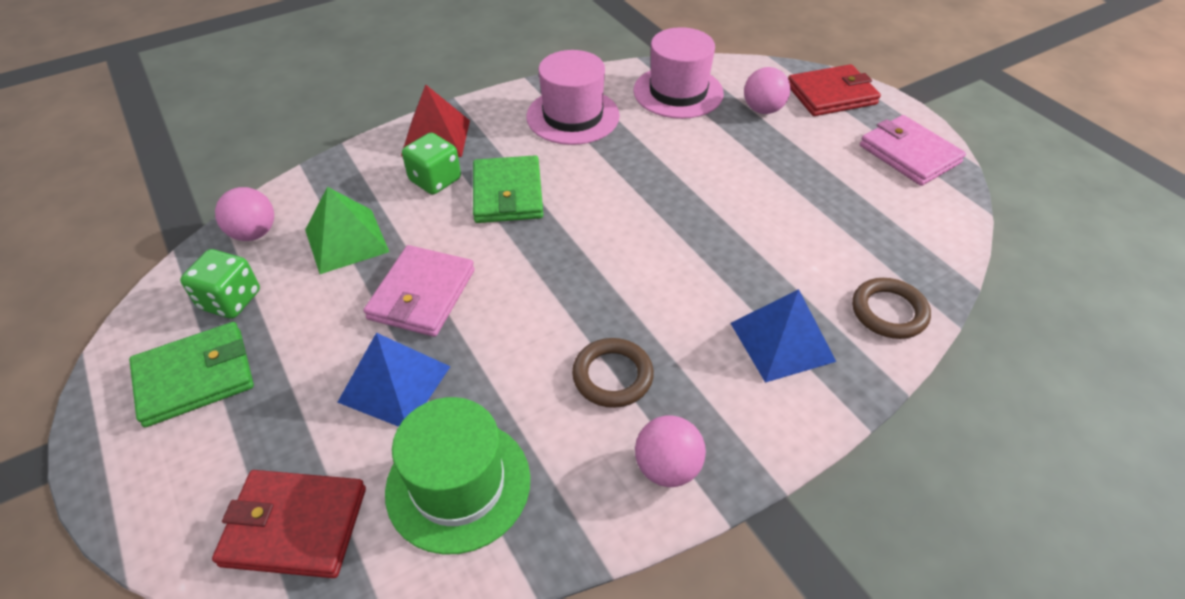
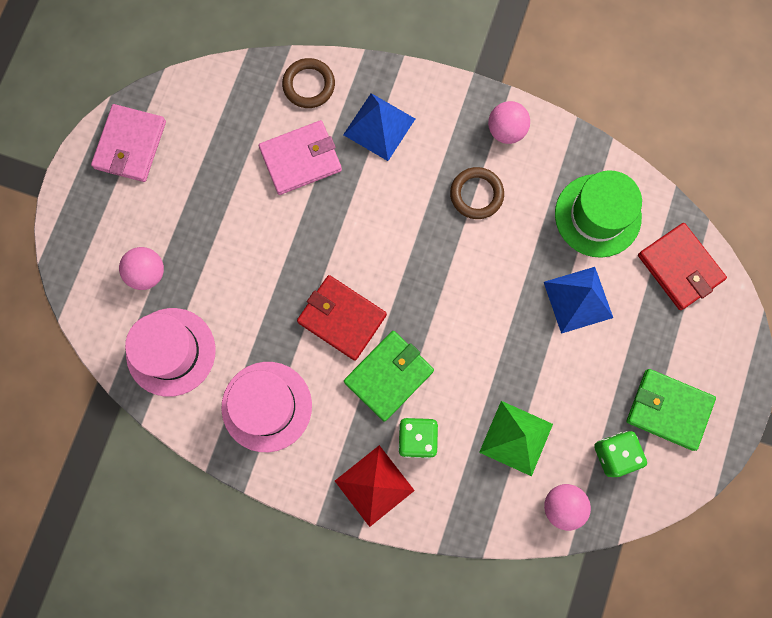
camera: 130 degrees left, 30 degrees up
(422, 294) = (513, 346): pink wallet -> pink wallet (301, 159)
(831, 95) = (86, 236): red wallet -> red wallet (342, 318)

